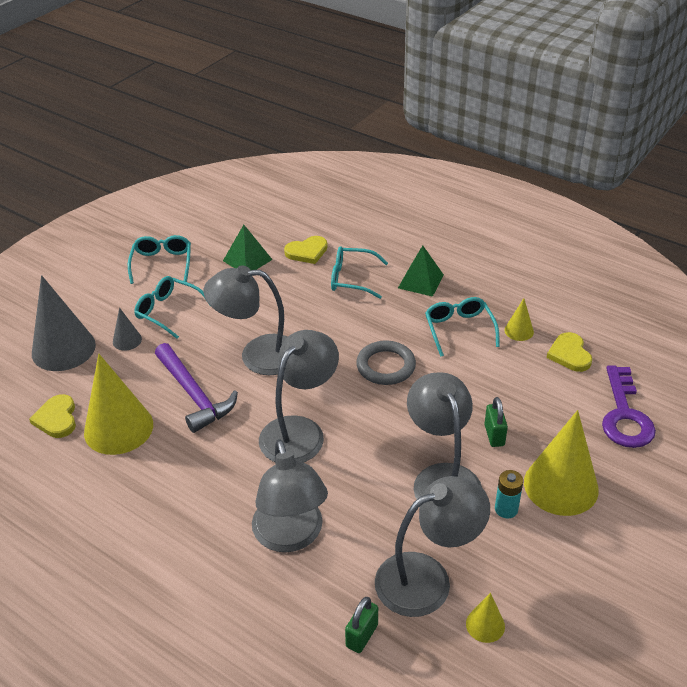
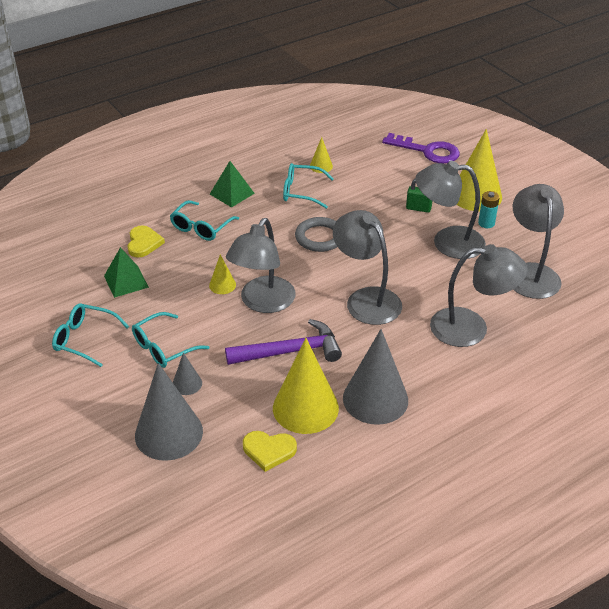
camera: 70 degrees left, 0 degrees up
(146, 478) = (375, 399): none -> grey cone
(362, 636) = (568, 314): green padlock -> none
(485, 625) = (574, 259): yellow cone -> yellow cone (222, 285)
(569, 354) = (358, 153): yellow heart -> none

